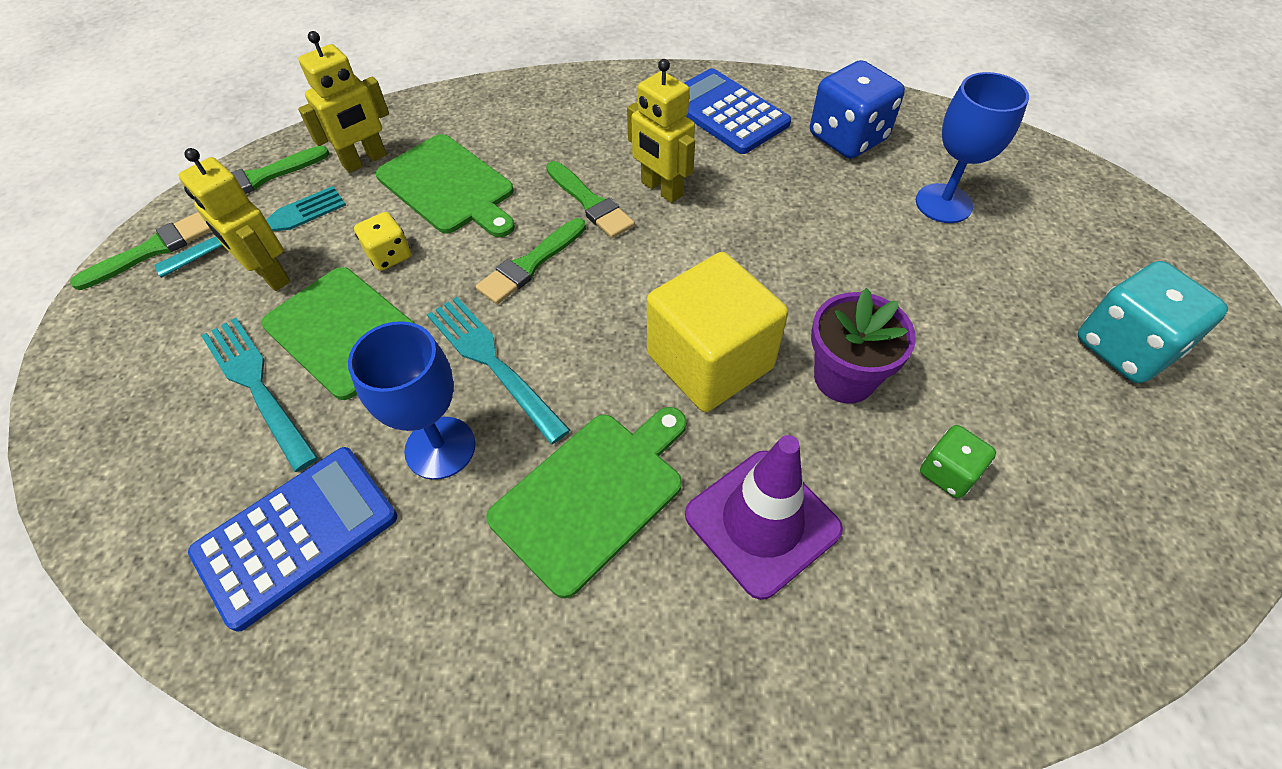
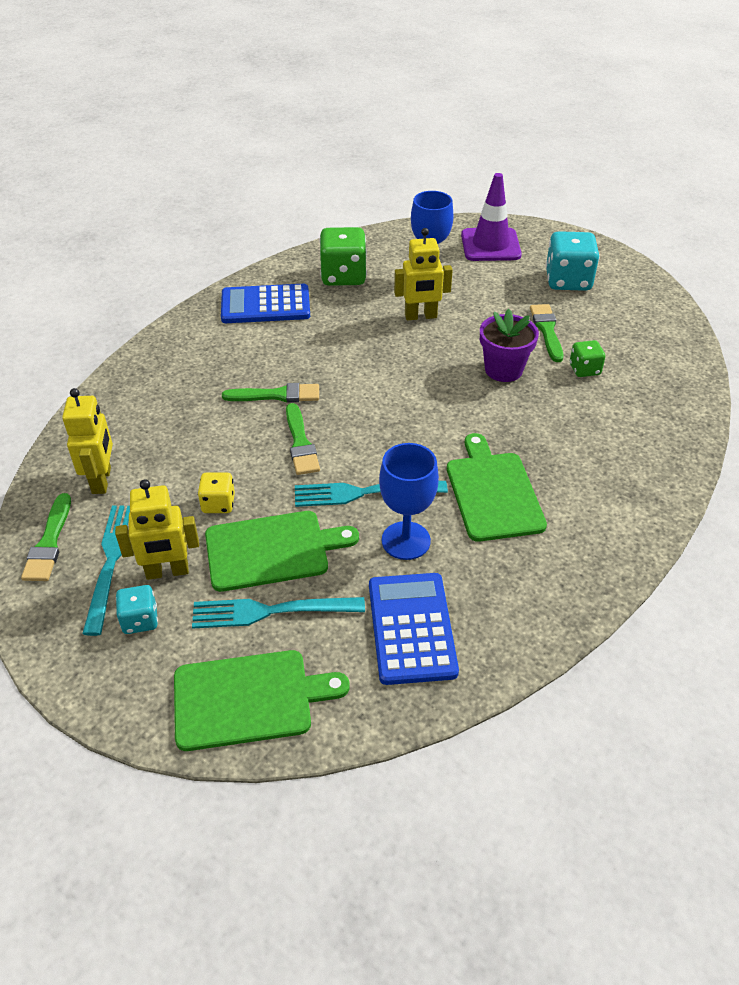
camera: 55 degrees left, 10 degrees down
(151, 251) = (58, 634): green brush -> green brush (547, 331)
(195, 294) = (140, 620): none -> turquoise dice
(448, 186) = (184, 450): green cutting board -> green cutting board (249, 699)
(661, 189) = (300, 362): yellow robot -> yellow robot (420, 316)
(710, 361) = (448, 409): yellow cube -> none
(762, 522) = (560, 441): purple traffic cone -> purple traffic cone (490, 245)
(847, 138) = (343, 276): blue dice -> green dice

